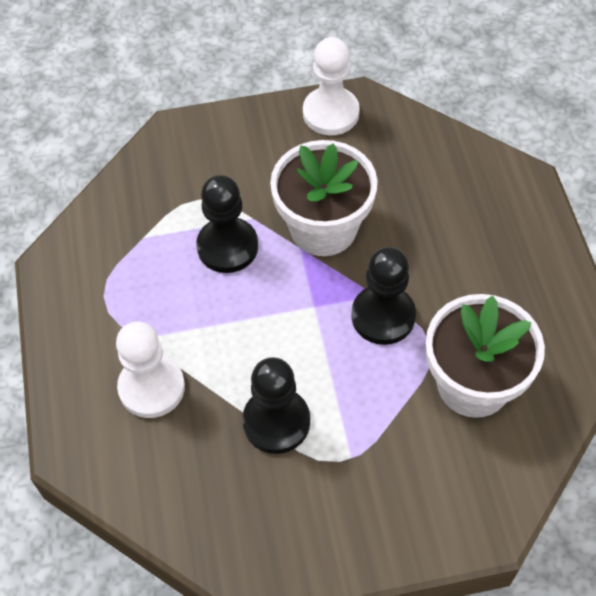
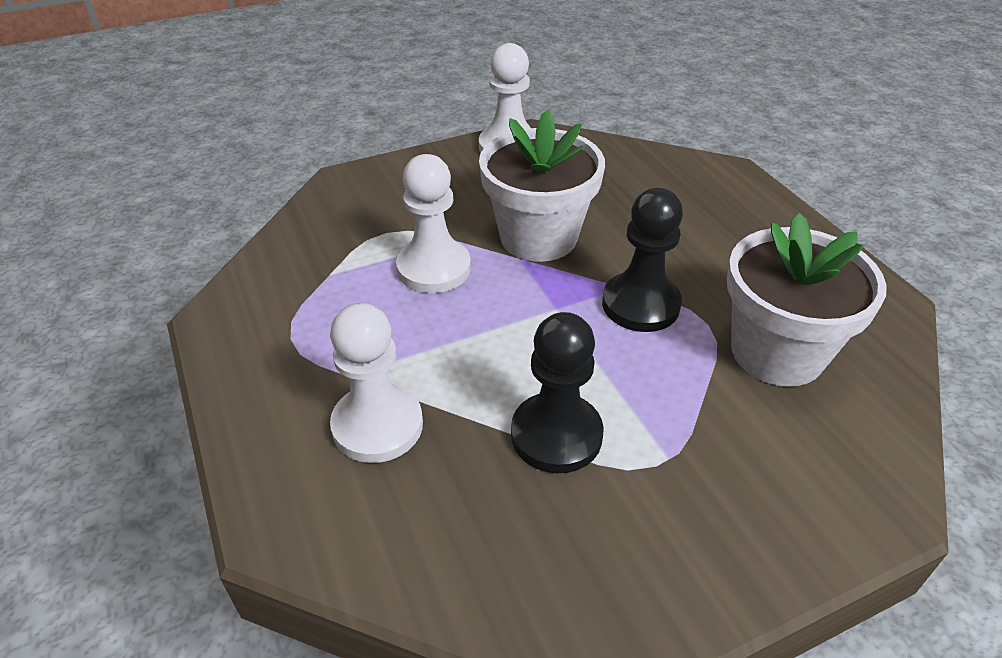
camera: 15 degrees left, 15 degrees down
(227, 247) = (434, 268): black pawn -> white pawn

